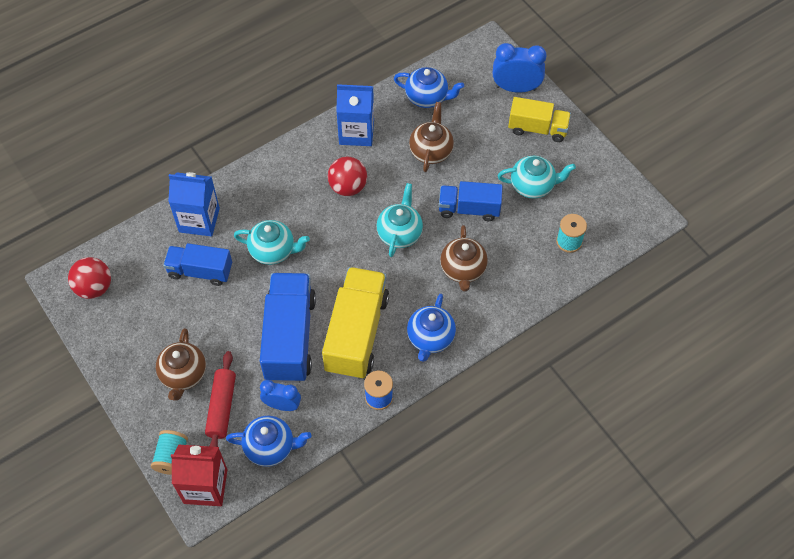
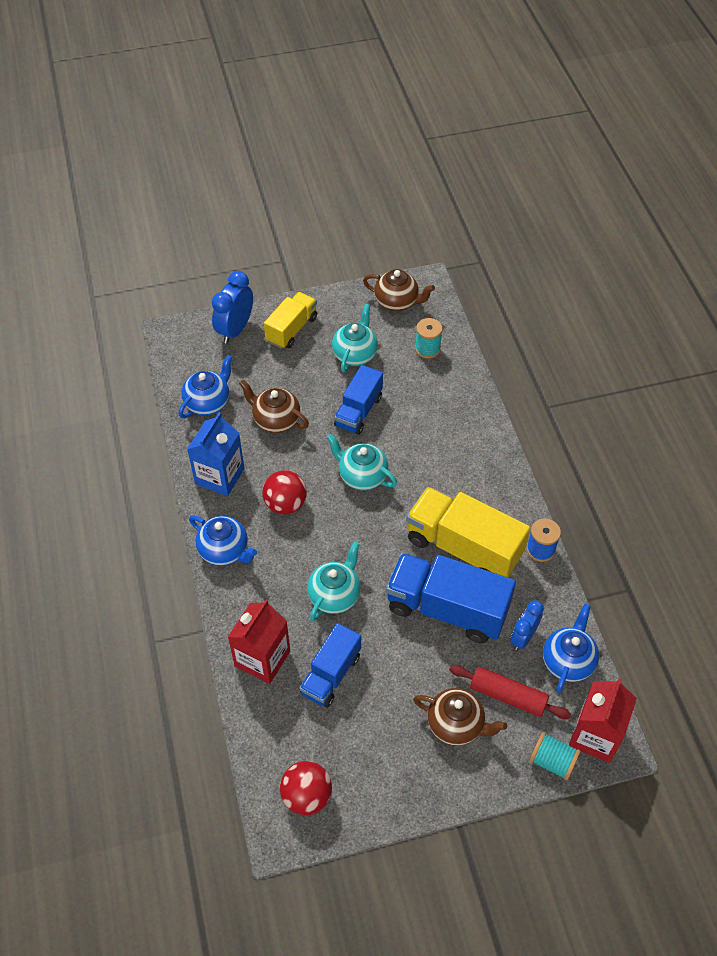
camera: 70 degrees left, 5 degrees down
(199, 220) = (262, 658): blue carton -> red carton
(430, 338) = (491, 487): blue teapot -> blue teapot (225, 551)
(463, 270) = (425, 438): brown teapot -> brown teapot (397, 302)

